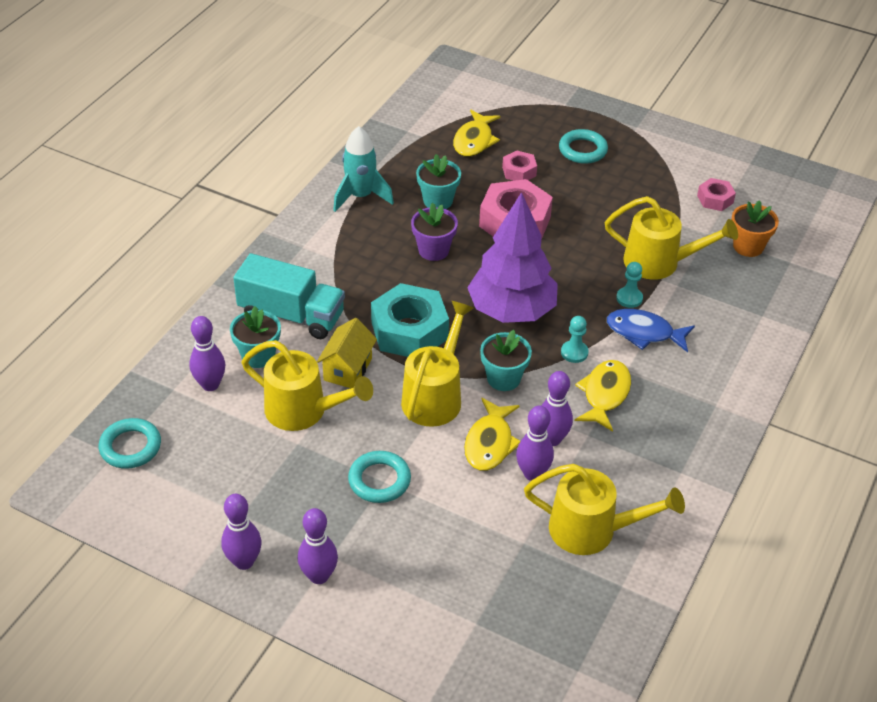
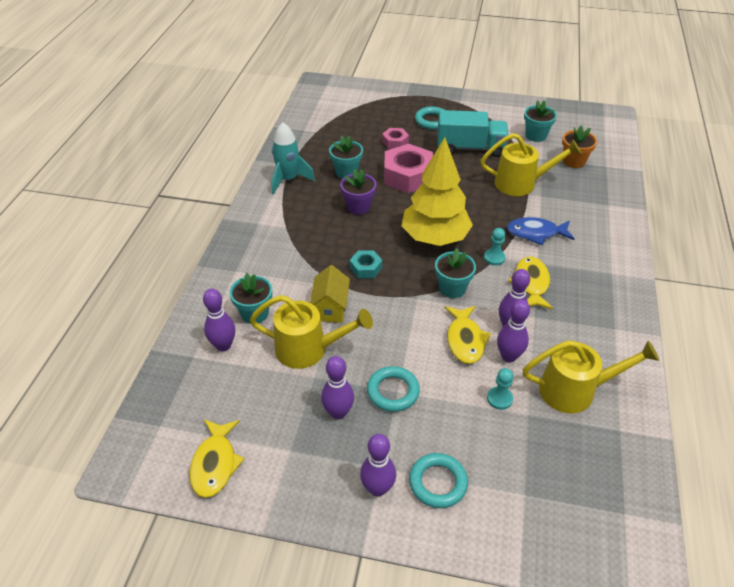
camera: 15 degrees left, 0 degrees up
(130, 447) = (172, 415): turquoise ring -> turquoise ring (438, 483)
(244, 561) = (308, 493): purple bowling pin -> purple bowling pin (338, 412)
(291, 315) = (269, 276): turquoise truck -> turquoise truck (470, 148)
(409, 331) = (366, 268): turquoise nut -> turquoise nut, size x0.51
(435, 395) = (407, 313): yellow watering can -> none
(474, 141) = (354, 128): yellow fish -> yellow fish (215, 464)
(511, 311) = (435, 238): purple tree -> yellow tree
(629, 298) = (513, 212): turquoise pawn -> turquoise pawn (499, 399)
(715, 199) = (535, 136): pink nut -> turquoise flower pot

